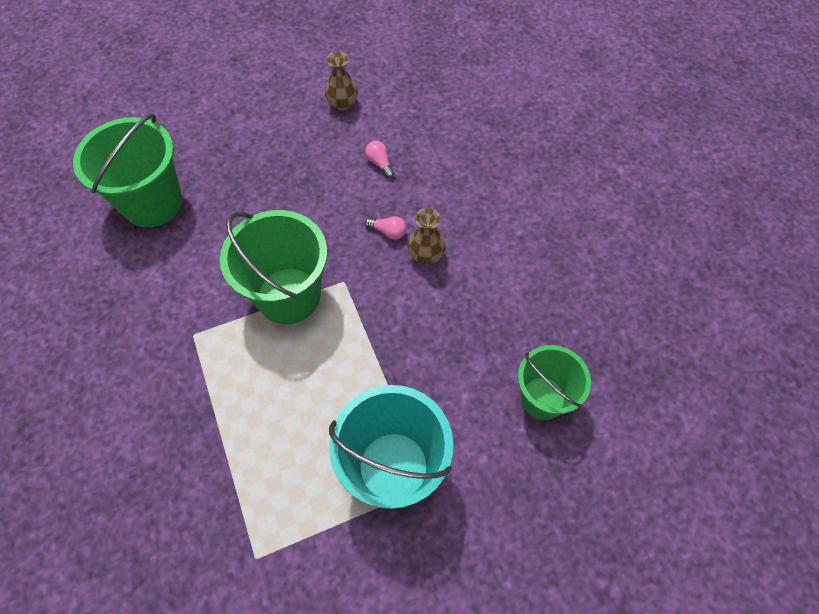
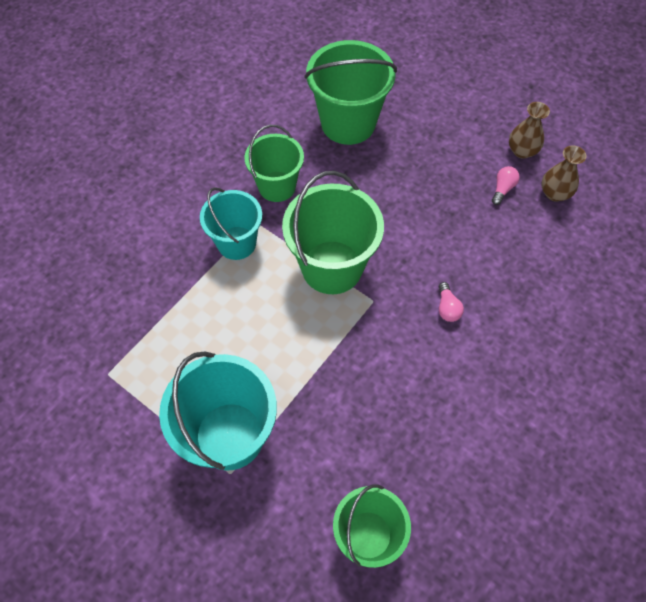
camera: 60 degrees right, 0 degrees up
(169, 296) = (277, 186): none -> green bucket
(202, 362) = (236, 243): none -> turquoise bucket
(379, 163) = (514, 260): pink light bulb -> pink light bulb (502, 189)
(426, 255) = (446, 353): brown vase -> brown vase (522, 151)

